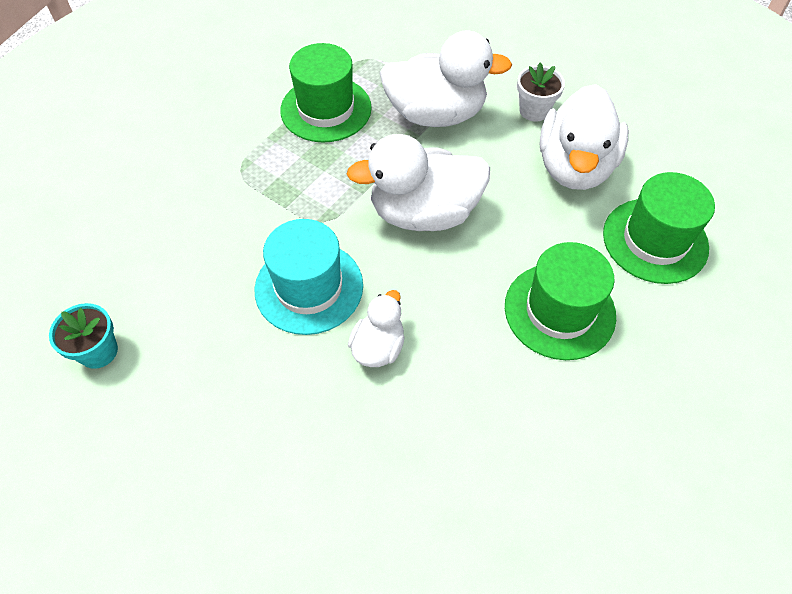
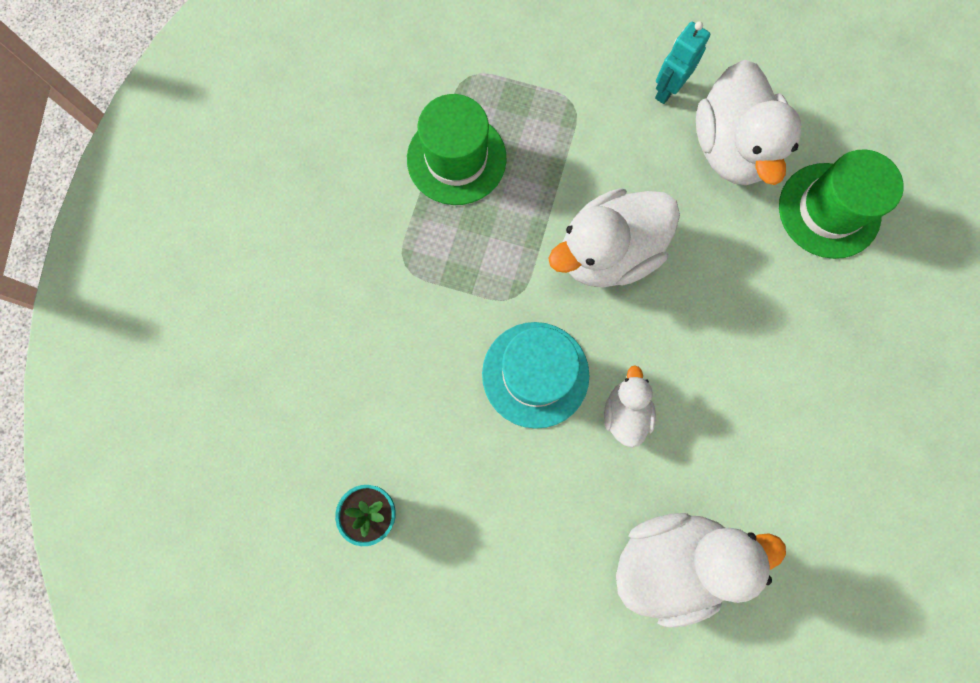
camera: 20 degrees left, 20 degrees up
(436, 114) = (571, 128): white duck -> white duck (670, 558)
(534, 110) = (667, 90): white flower pot -> turquoise robot
(559, 311) = (769, 317): green hat -> none

